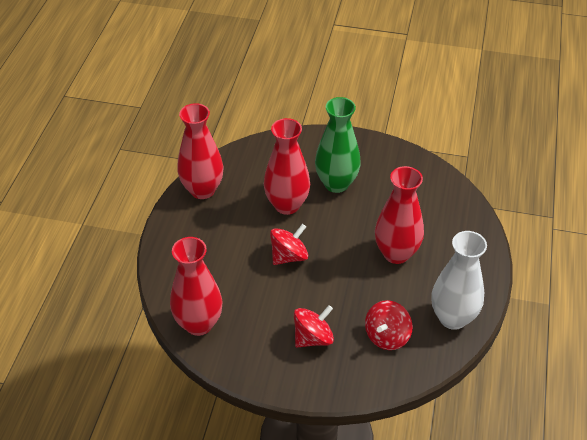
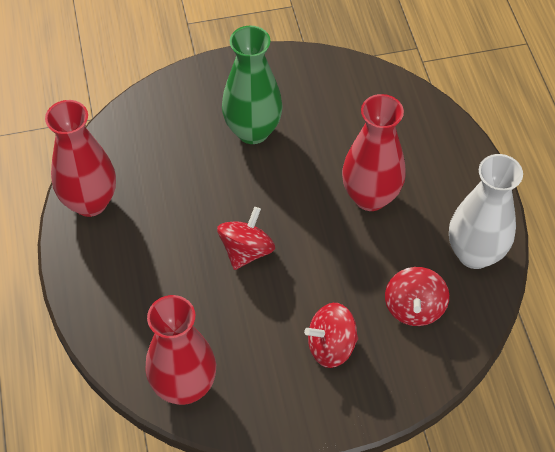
camera: 25 degrees left, 10 degrees up
(287, 205) = (208, 182): red vase -> none
(313, 338) = (331, 346): red spinning top -> red spinning top turned 135 degrees counterclockwise

